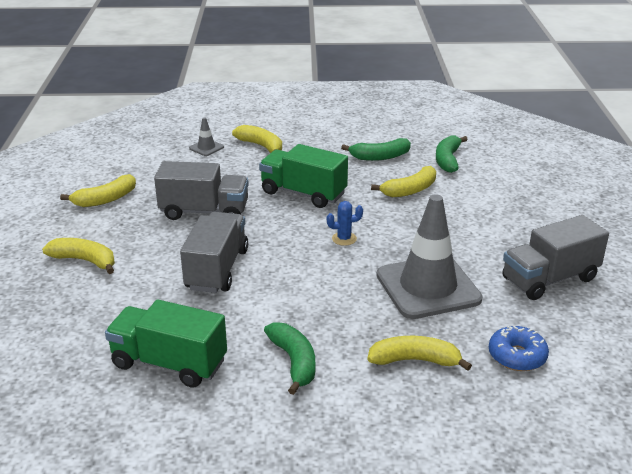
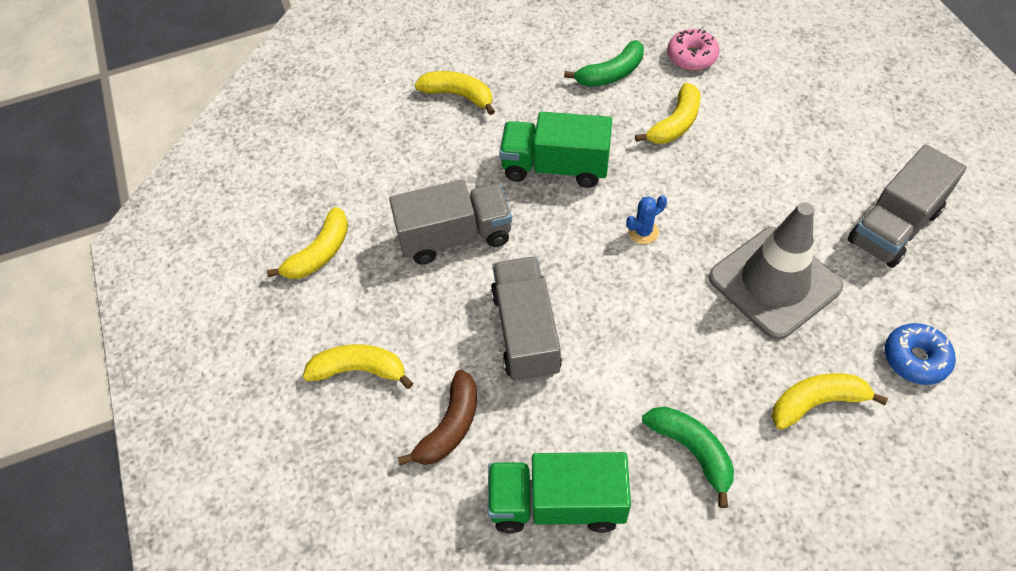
camera: 15 degrees left, 25 degrees up
(124, 303) = (450, 426): none -> brown banana
(206, 148) = (392, 118): grey traffic cone -> none
(448, 160) = (692, 56): green banana -> pink donut

